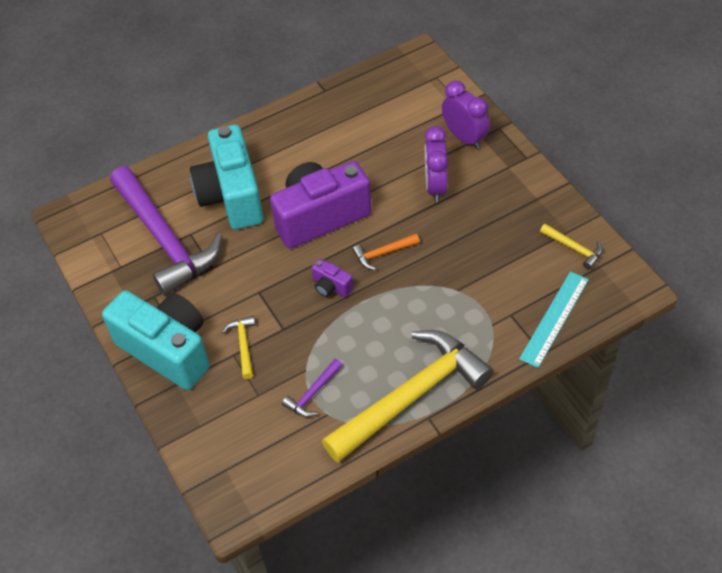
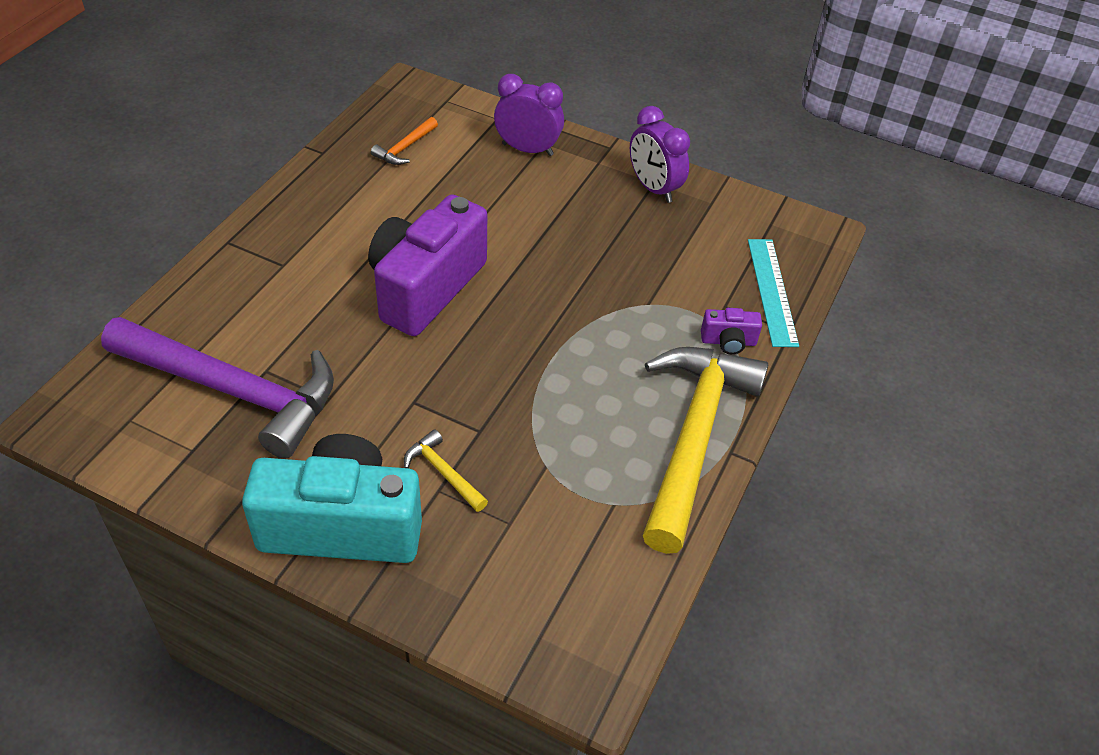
camera: 40 degrees left, 5 degrees down
(231, 196) = (290, 306): turquoise camera -> none
(313, 393) = (577, 489): purple hammer -> none
(331, 287) = (501, 358): purple camera -> purple camera (728, 342)
(383, 253) = (533, 298): orange hammer -> orange hammer (405, 148)
(435, 186) = (536, 208): purple clock -> purple clock (653, 188)
(574, 248) = (732, 216): yellow hammer -> none

